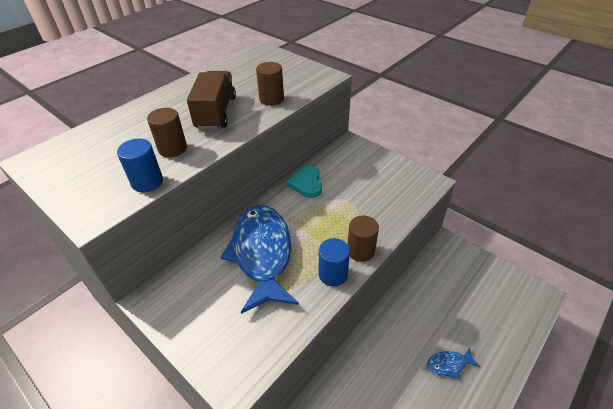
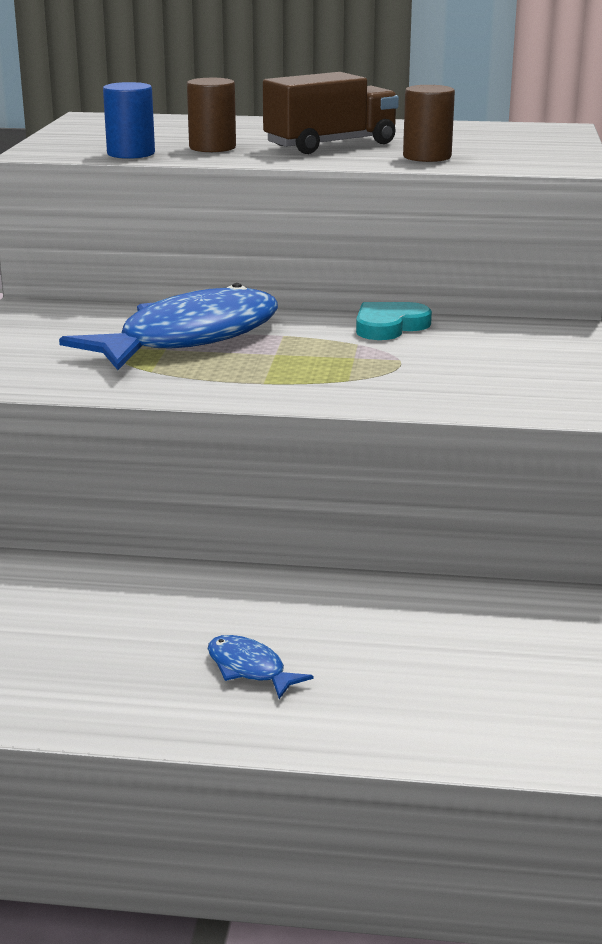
camera: 55 degrees right, 20 degrees down
(333, 274) = (214, 387): blue cylinder -> none
(360, 251) = (293, 394): brown cylinder -> none

